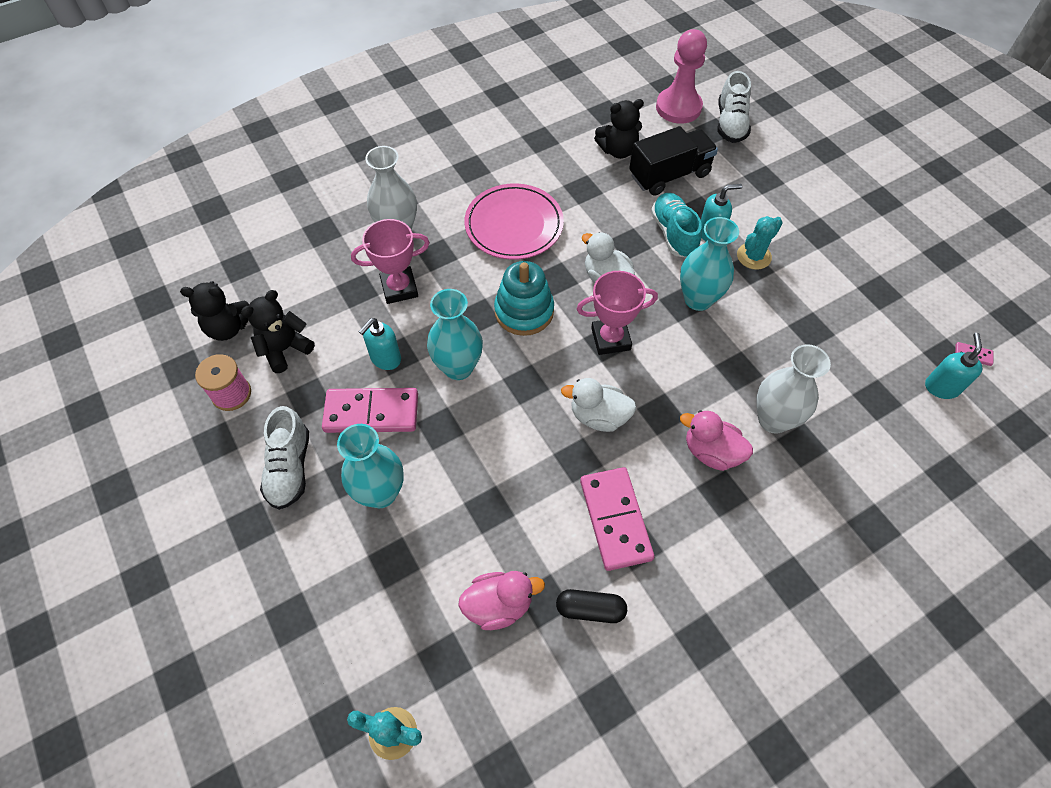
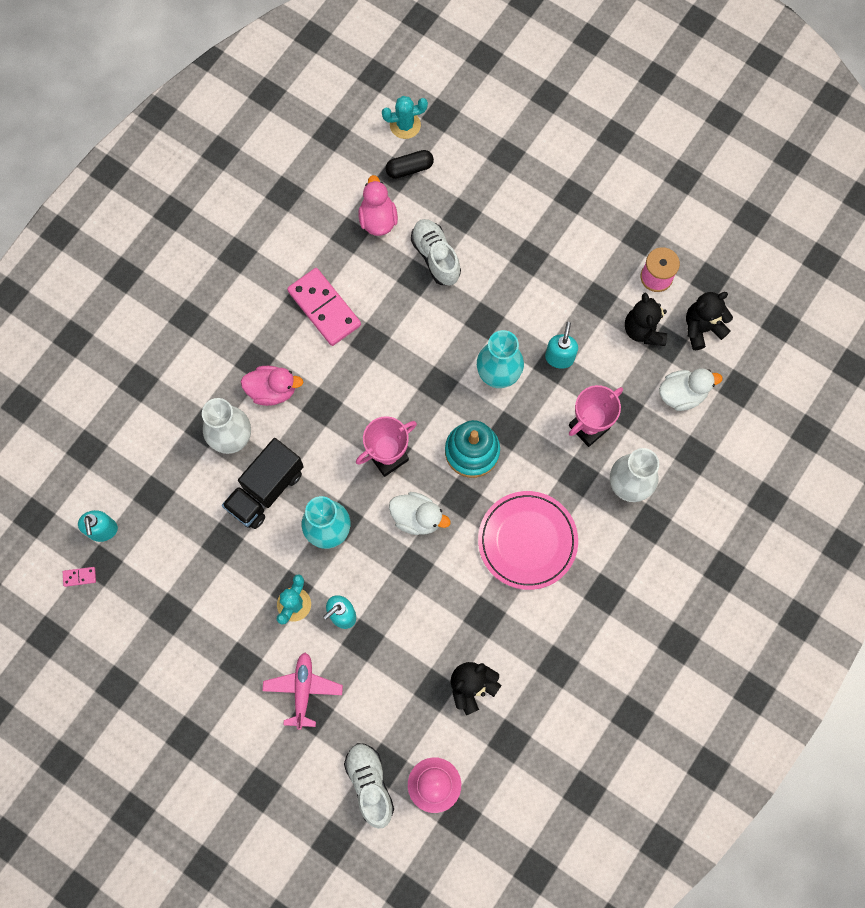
camera: 155 degrees right, 15 degrees up
(285, 349) = (643, 330): black teddy bear -> black teddy bear turned 150 degrees clockwise
(290, 468) = (573, 243): white shoe -> white shoe (435, 257)
(371, 413) = (542, 309): pink domino -> none
(381, 493) = (498, 255): turquoise vase -> none
(499, 605) = (378, 219): pink duck -> pink duck turned 120 degrees clockwise
(590, 609) = (317, 242): black capsule -> black capsule (409, 168)
(598, 416) = (369, 382): white duck -> white duck (682, 394)
(669, 175) = (407, 675): black truck -> black truck (265, 490)
(673, 233) = (376, 598): turquoise shoe -> none
(766, 196) = (303, 690): none -> pink plane

